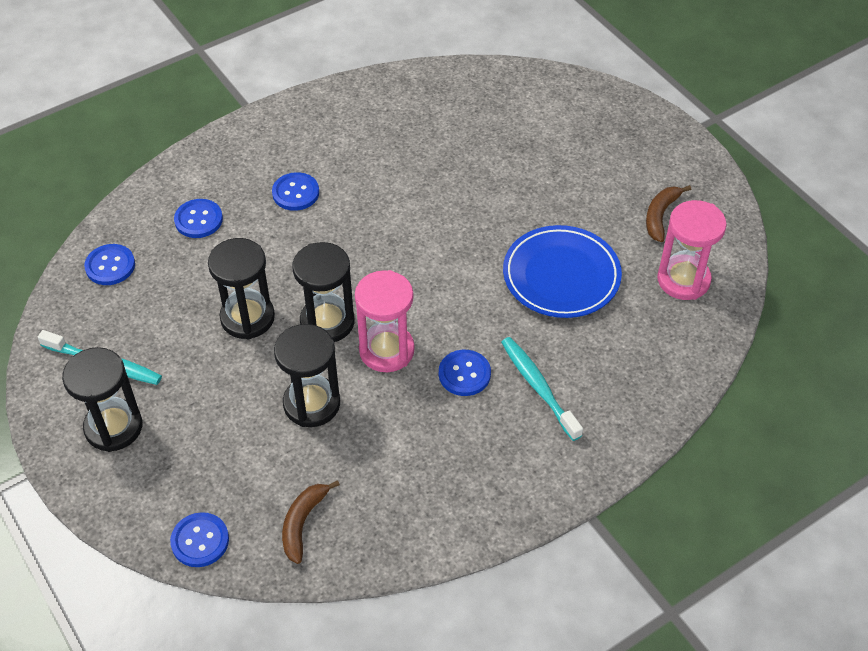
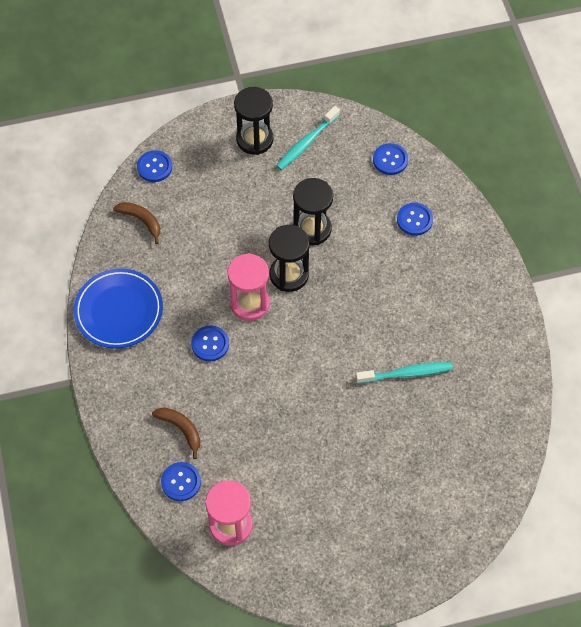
camera: 110 degrees right, 10 degrees up
(295, 193) = (419, 287): blue button -> blue button (181, 482)
(312, 404) = (225, 248): black hourglass -> none
(538, 387) = (179, 386): turquoise toothbrush -> turquoise toothbrush (406, 373)
(561, 276) = (269, 439): blue plate -> blue plate (119, 311)
(660, 216) = (300, 538): brown banana -> brown banana (181, 429)

